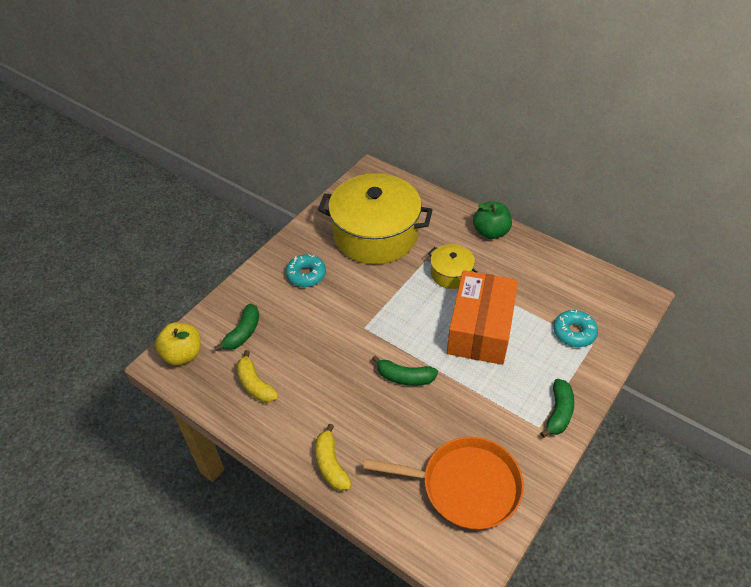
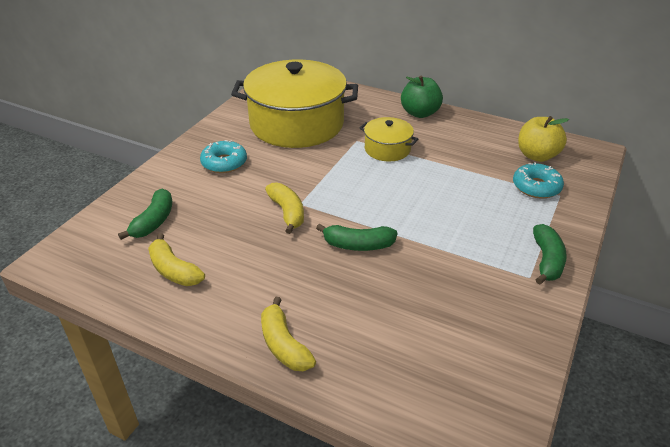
camera: 10 degrees left, 10 degrees down
(183, 354) = (78, 249): yellow apple -> yellow apple (537, 156)
(352, 336) = (287, 212): none -> yellow banana
(465, 486) = (461, 348): orange pan -> none
(480, 329) = (433, 193): orange box -> none

